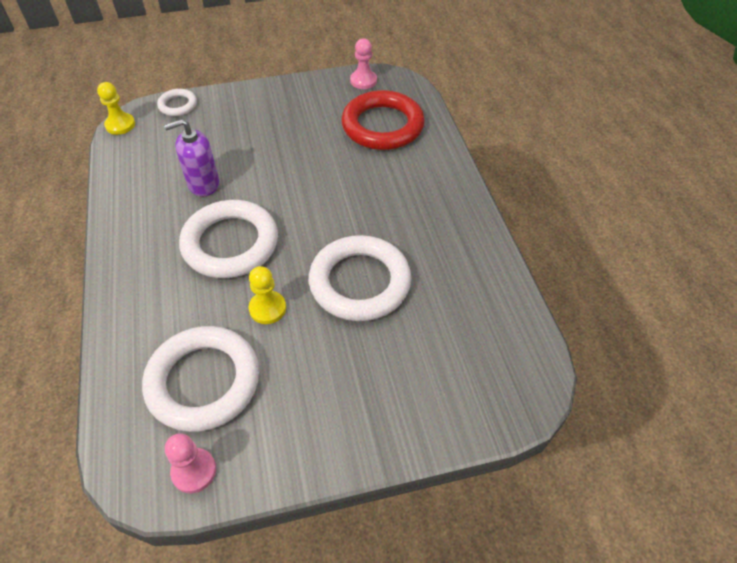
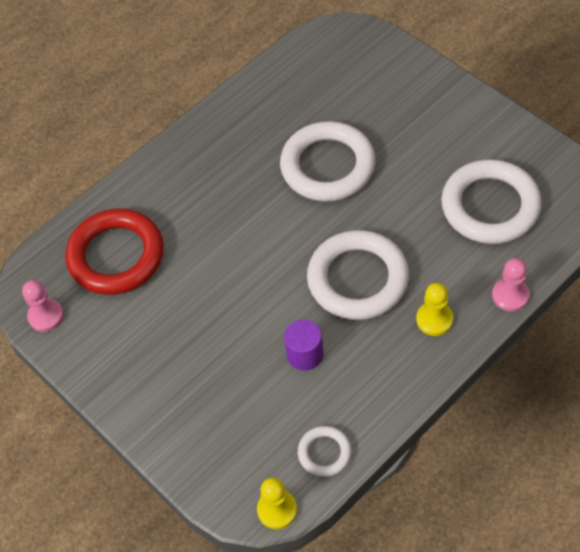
camera: 115 degrees left, 5 degrees up
(178, 105) = (204, 476): white ring -> white ring (324, 453)
(194, 471) = (550, 167): pink pawn -> pink pawn (510, 295)
(203, 184) = (305, 354): purple soap dispenser -> purple cylinder
(267, 308) = (399, 209): yellow pawn -> yellow pawn (434, 319)

